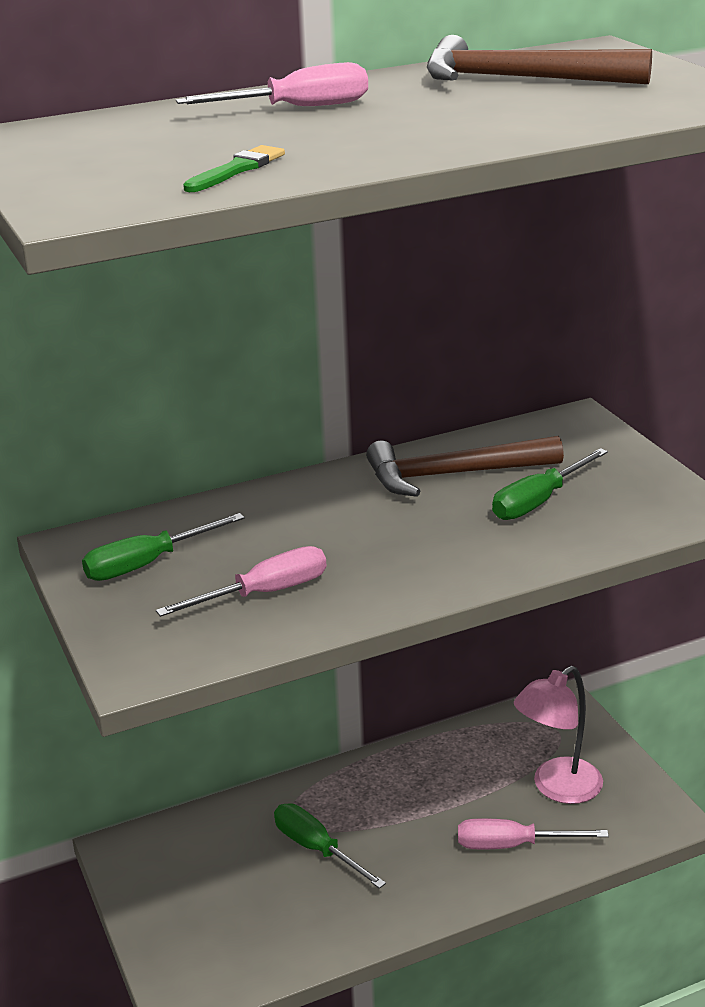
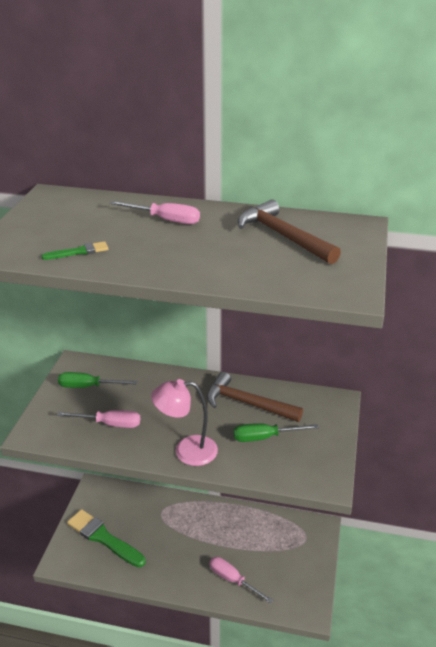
camera: 35 degrees right, 5 degrees up
(227, 912) = (103, 538): none -> green brush
(317, 849) = (158, 532): green screwdriver -> none
(557, 788) = (278, 565): pink lamp -> pink lamp (186, 451)

